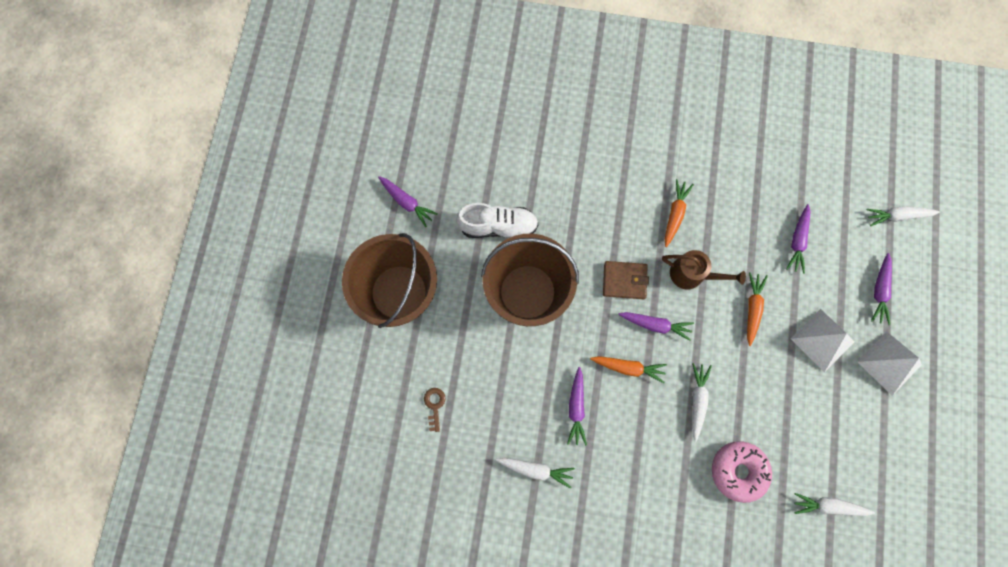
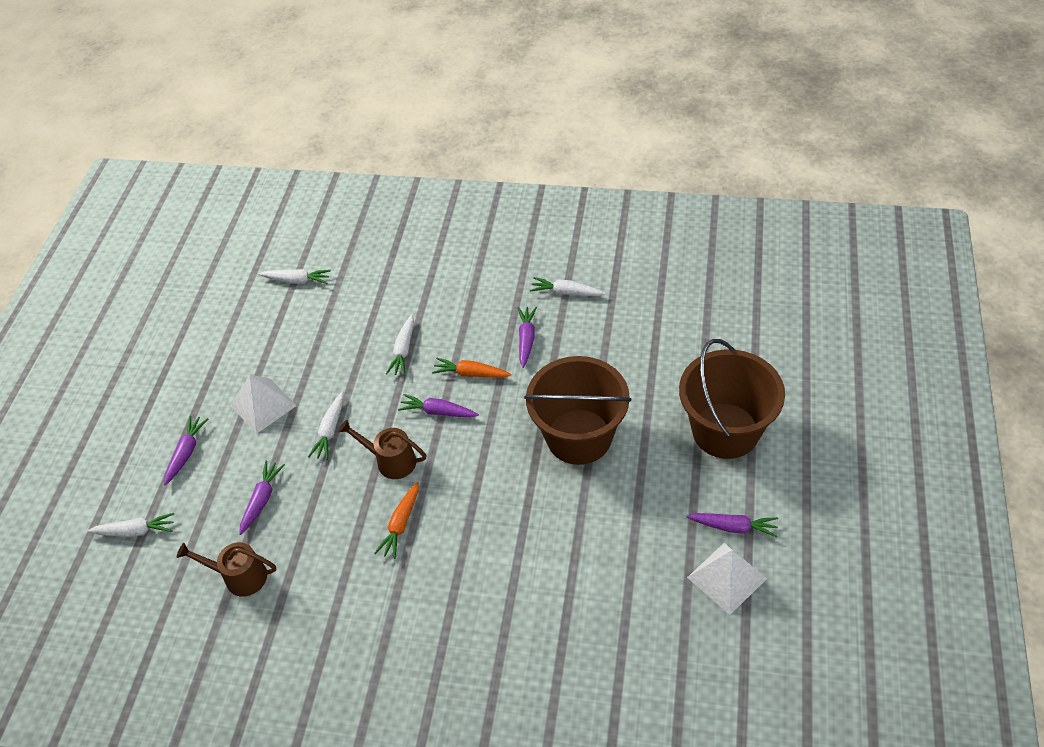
camera: 175 degrees left, 25 degrees down
(407, 202) = (733, 527): purple carrot -> purple carrot turned 150 degrees clockwise
(434, 405) = (671, 335): brown key -> none
(498, 226) = (616, 503): white shoe -> none
(624, 281) = (468, 452): brown wallet -> none
(738, 471) = (374, 300): pink donut -> none
(752, 308) = (330, 431): orange carrot -> white carrot
(797, 174) = (239, 576): none -> brown watering can
(889, 363) = (201, 388): white pyramid -> white pyramid (727, 578)

